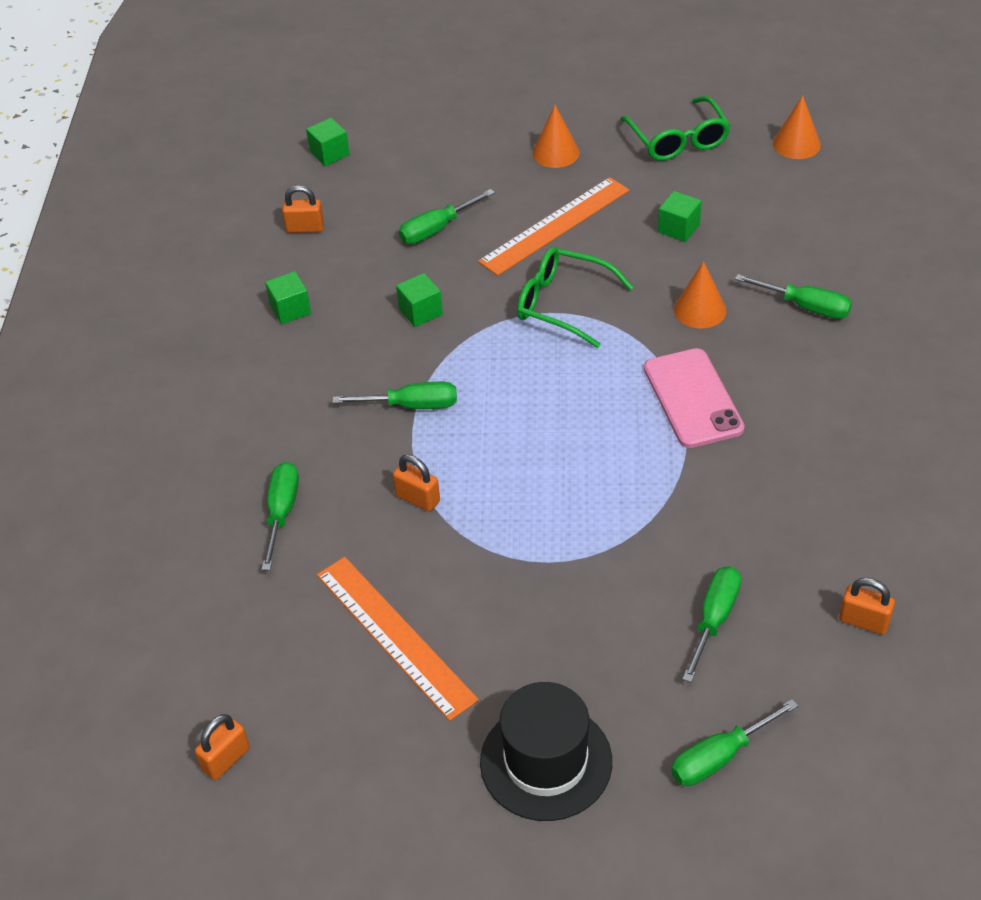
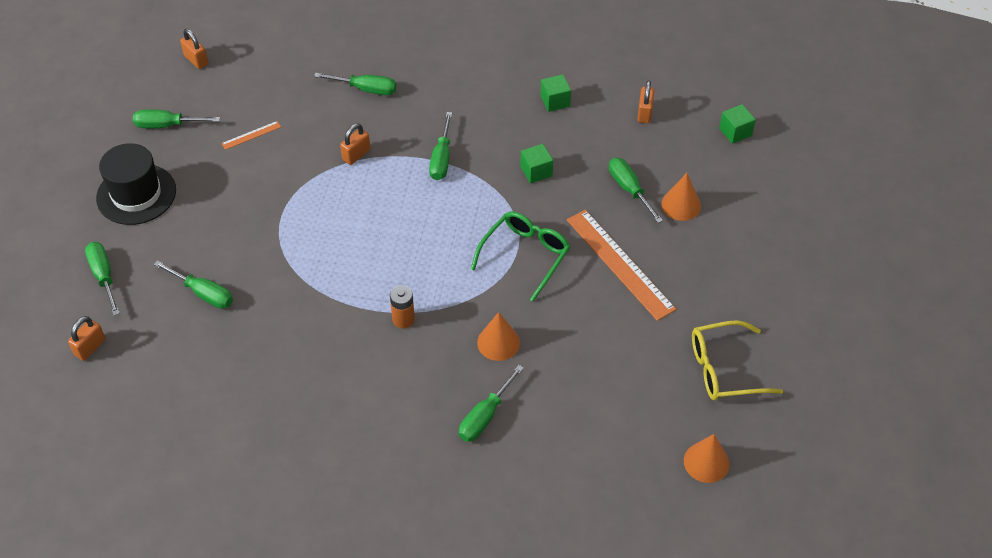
camera: 95 degrees right, 5 degrees up
(387, 760) = (167, 125): none -> green screwdriver
(395, 636) = (251, 135): orange ruler -> orange ruler, size x0.43
(556, 153) = (717, 277): orange cone -> orange cone (681, 205)
(678, 140) = (724, 369): green glasses -> yellow glasses
(678, 228) = (601, 347): green cube -> none
(692, 398) = (403, 319): pink phone -> orange battery
(864, 621) = (170, 376): orange padlock -> orange padlock (90, 347)

